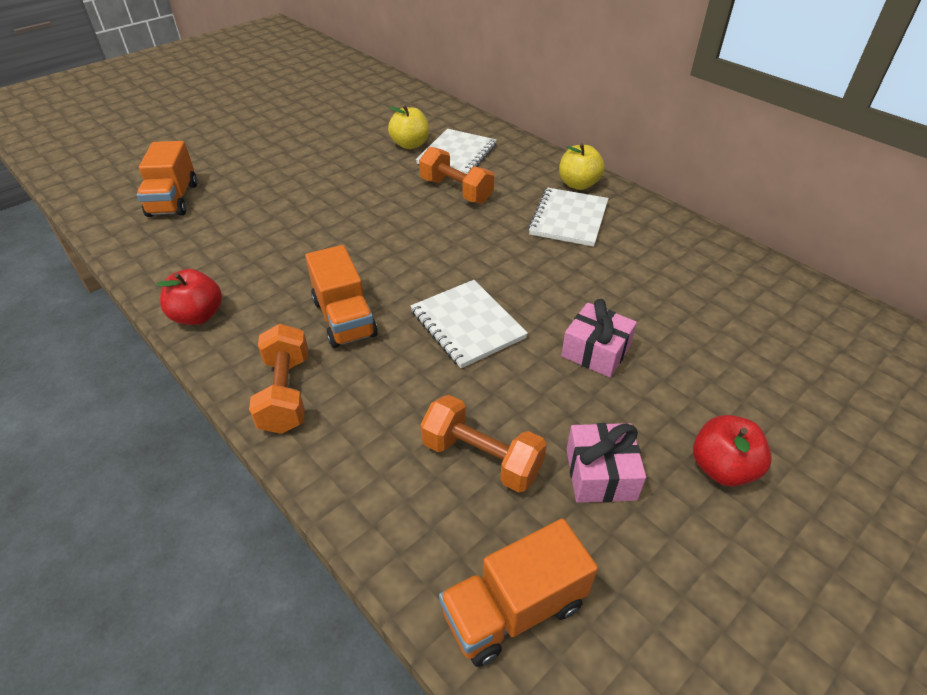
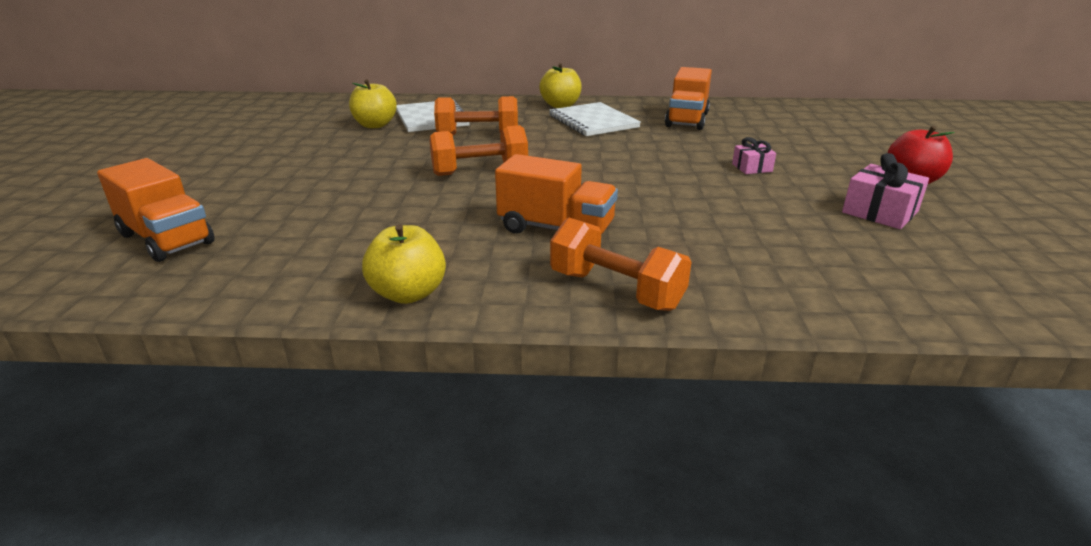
camera: 45 degrees left, 15 degrees down
(198, 316) = (408, 293): red apple -> yellow apple
(467, 325) = (652, 191): white notebook -> none
(481, 458) = (816, 242): orange dumbbell -> orange dumbbell (480, 171)
(514, 609) = (991, 289): orange truck -> orange truck (687, 120)
(595, 351) = (752, 168): pink gift -> pink gift, size x0.62

